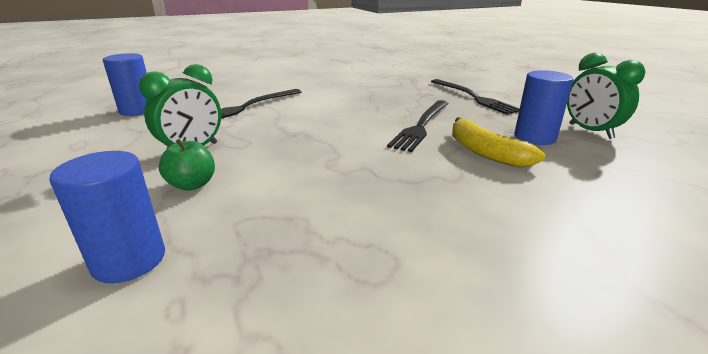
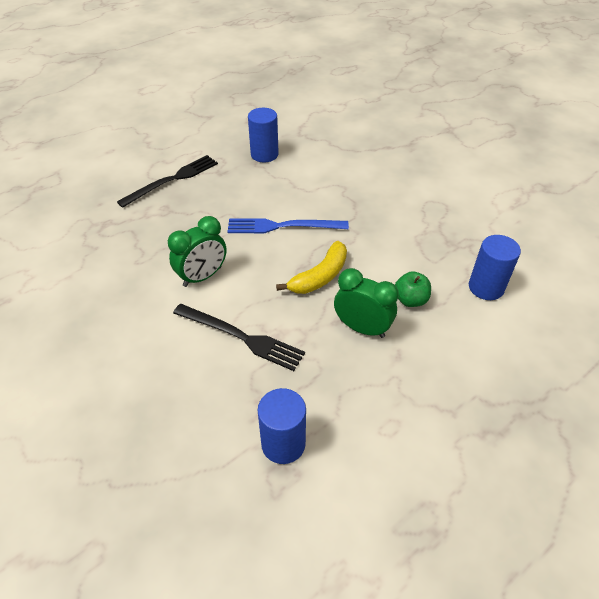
camera: 105 degrees left, 20 degrees up
(379, 133) = (282, 226): none -> blue fork
(421, 126) = (259, 206): black fork -> none
(485, 152) = (299, 175): yellow banana -> yellow banana (320, 276)
(590, 131) = (244, 132): green clock -> green clock (202, 276)

